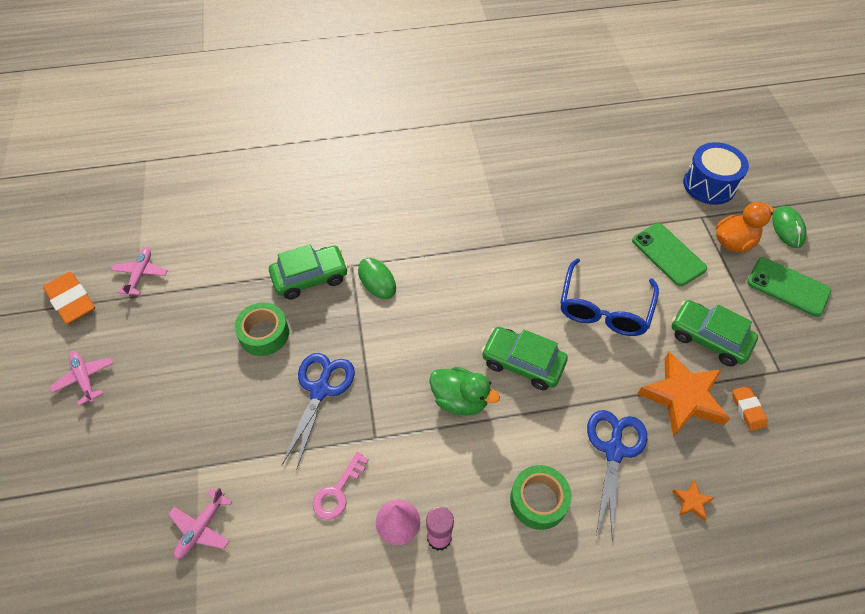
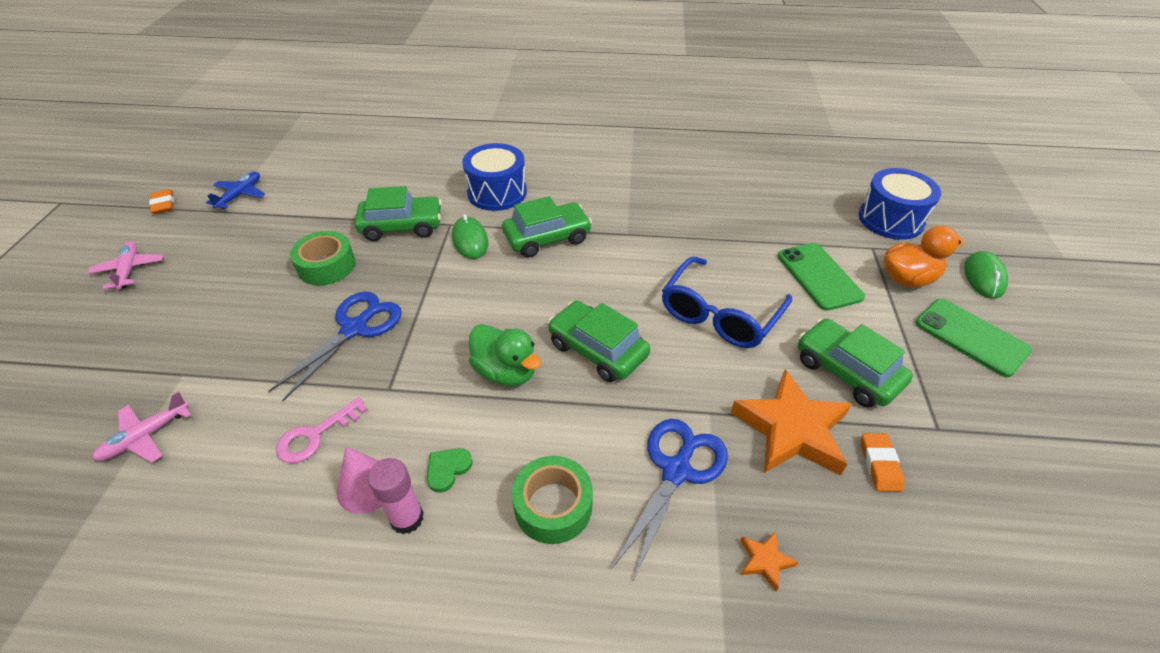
camera: 15 degrees right, 10 degrees down
(71, 301) = (164, 204): orange eraser -> orange eraser, size x0.58
(141, 274) = (240, 195): pink plane -> blue plane
(378, 222) = (497, 192): none -> blue drum
(441, 263) = (547, 238): none -> green car
(451, 492) = (448, 469): none -> green heart

